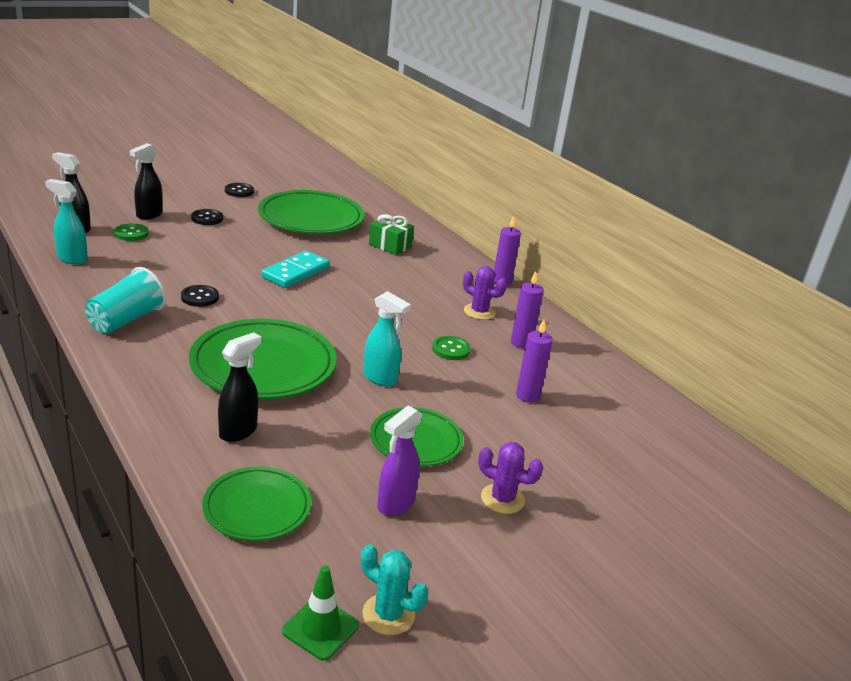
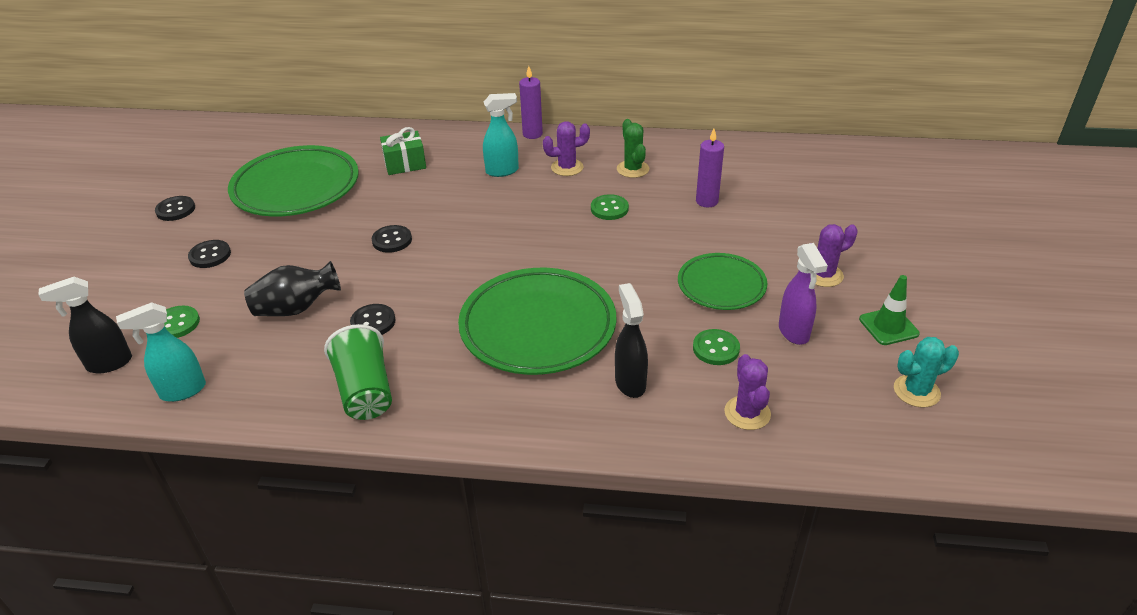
camera: 45 degrees left, 10 degrees up
(126, 320) = (365, 391): turquoise cup -> green cup
(149, 215) = (148, 295): black spray bottle -> none
(185, 265) = (296, 308): none -> black vase
(257, 508) = (747, 413): green plate -> purple cactus
(296, 272) = (392, 240): turquoise domino -> black button
(320, 628) = (913, 434): green traffic cone -> green traffic cone (888, 326)
(326, 464) = (716, 348): none -> green button
(380, 378) = (618, 266): turquoise spray bottle -> turquoise spray bottle (502, 171)
(521, 343) = (633, 169): purple candle -> green cactus

